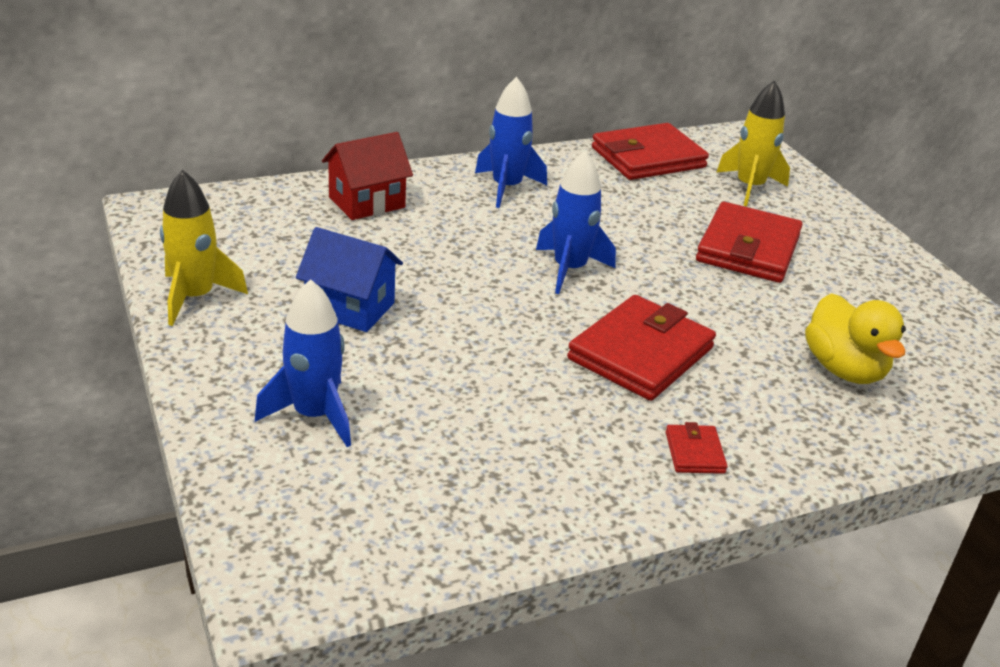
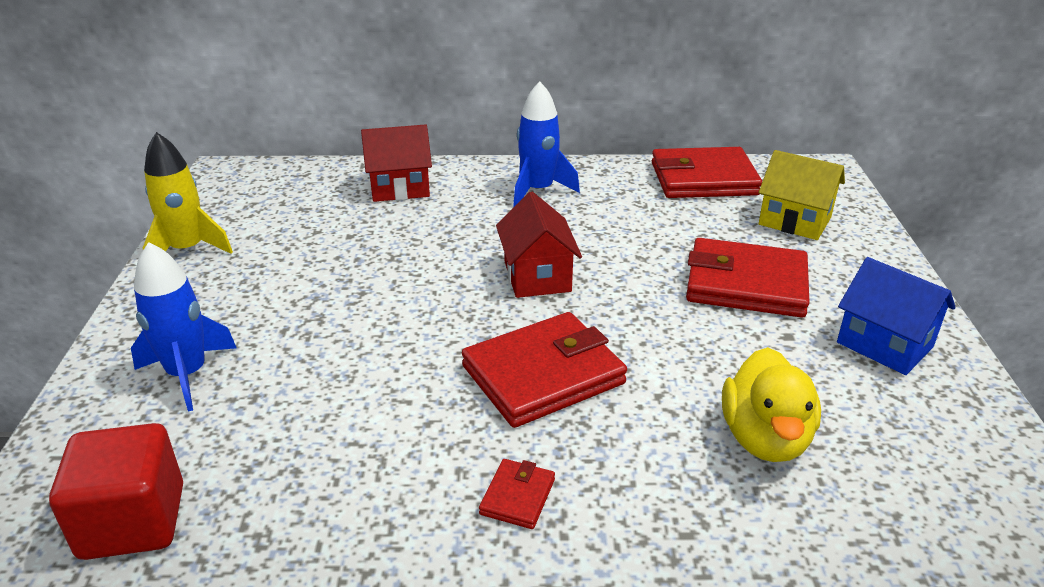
camera: 25 degrees right, 0 degrees up
(350, 308) = (304, 280): blue house -> blue house (884, 345)
(385, 547) = (133, 521): none -> red cube
(569, 269) = (537, 276): blue rocket -> red house
(748, 248) = (746, 284): red wallet -> red wallet turned 60 degrees clockwise
(749, 187) = (794, 221): yellow rocket -> yellow house

